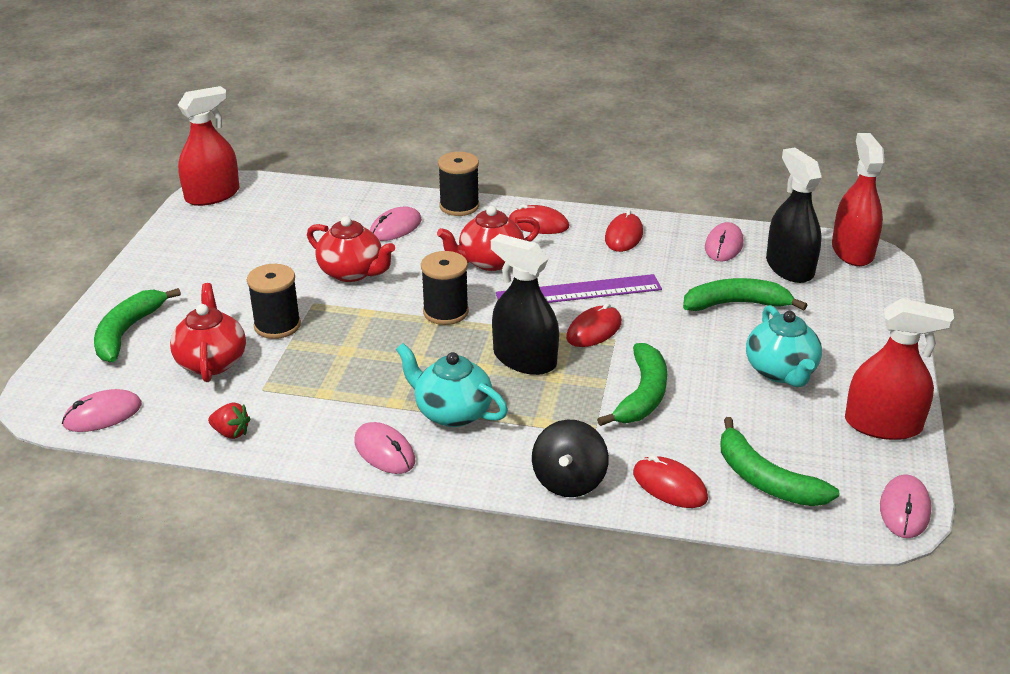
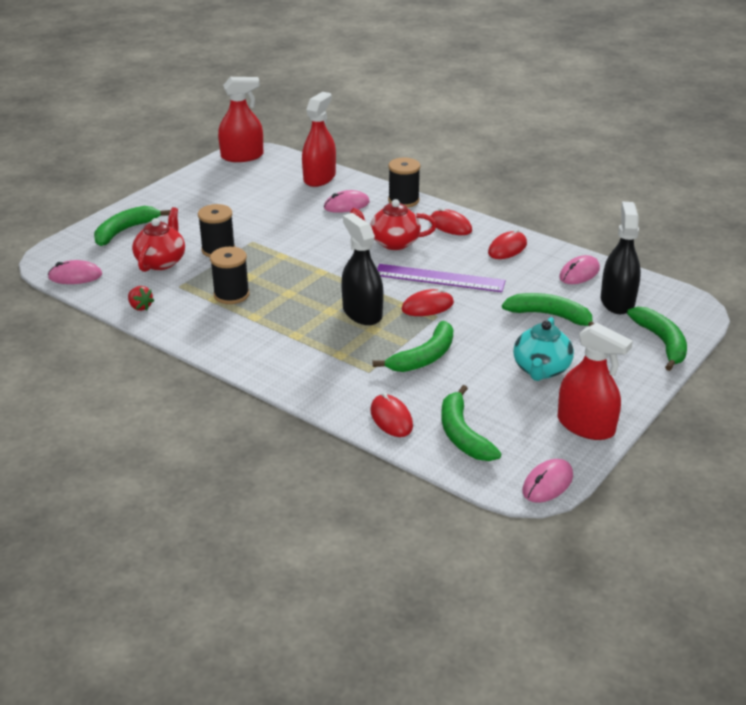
camera: 25 degrees right, 0 degrees up
(352, 272) = (293, 228): red teapot -> none
(384, 451) = (223, 344): pink mouse -> none
(445, 312) = (334, 269): black spool -> black spool (231, 295)
(452, 412) = (285, 332): turquoise teapot -> none
(569, 481) = (326, 395): black spinning top -> none
(852, 251) = (681, 302): red spray bottle -> red spray bottle (319, 178)
(873, 303) = (661, 342): none -> green banana

